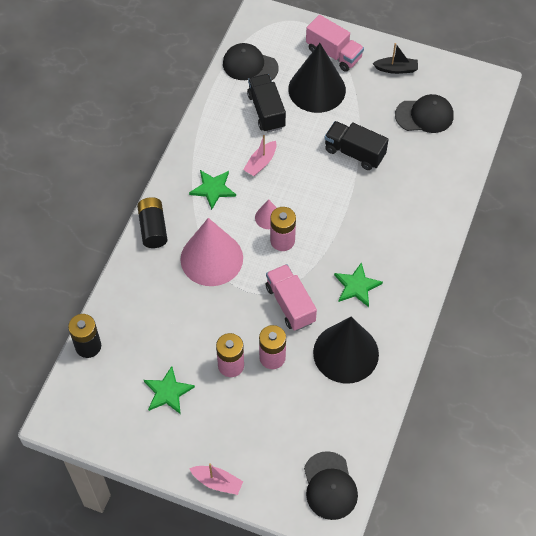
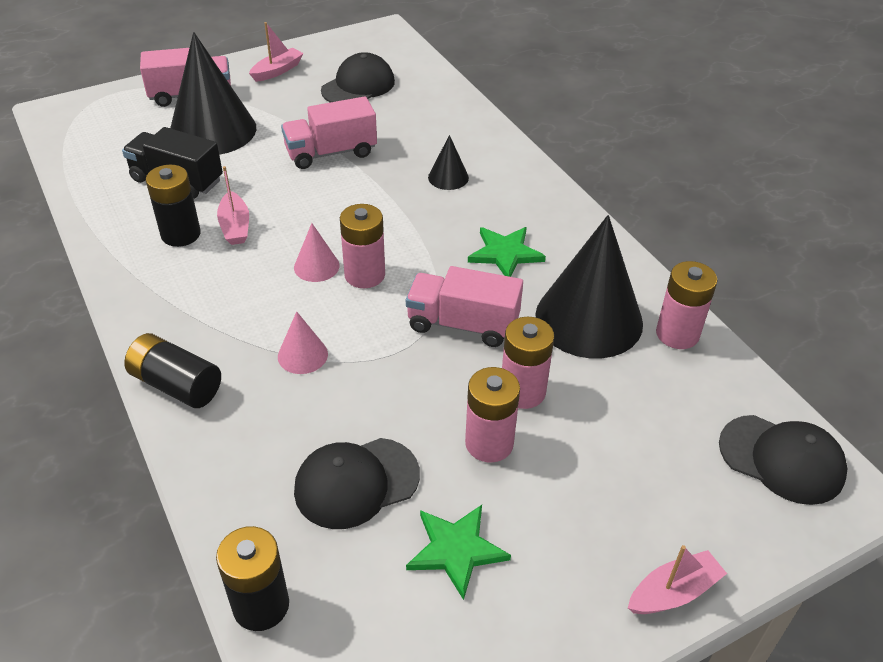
camera: 50 degrees left, 15 degrees down
(211, 258) = (302, 355): pink cone -> pink cone, size x0.45
(213, 189) = (207, 288): green star -> none
(234, 147) = (181, 234): none -> black battery
(250, 66) = (101, 157): black cap -> black cap (356, 483)
(354, 153) = (331, 153): black truck -> pink truck
(372, 397) = (677, 334): none -> pink battery
(390, 218) = (448, 177): none -> black cone
(396, 69) = (277, 71): black boat -> pink boat

